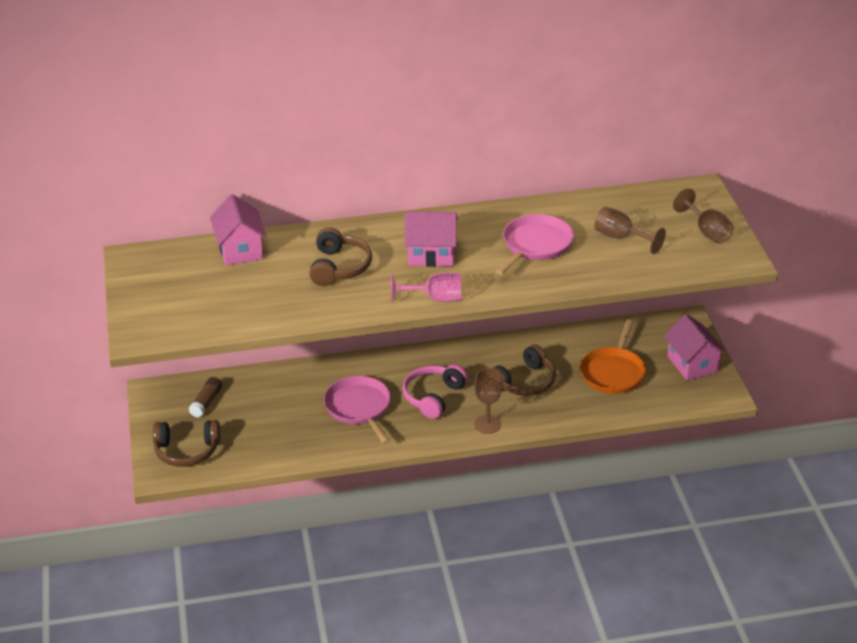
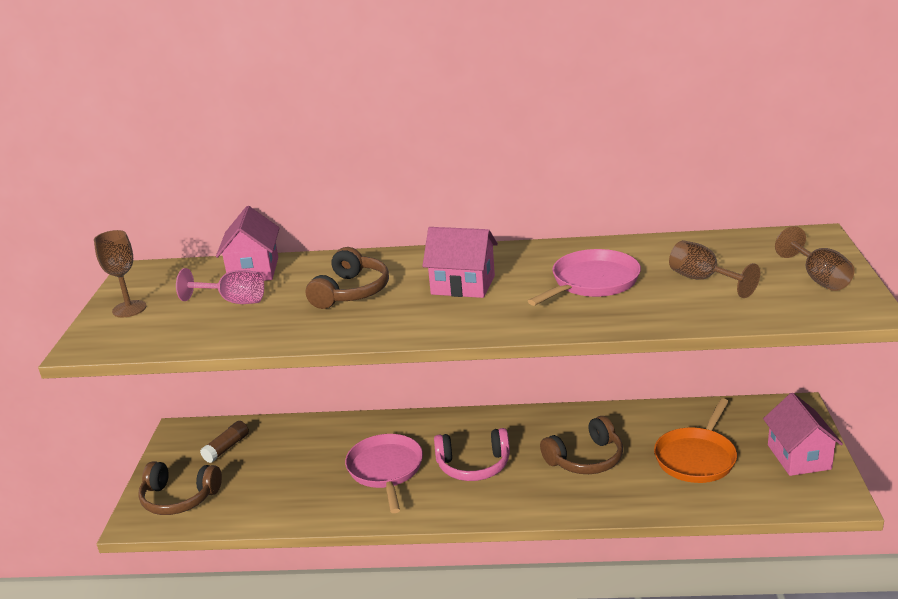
camera: 15 degrees right, 10 degrees down
(433, 397) = (473, 466): pink headphones -> pink headphones turned 135 degrees counterclockwise
(435, 298) = (446, 329): pink goblet -> pink goblet (233, 301)
(487, 424) = (527, 504): brown goblet -> brown goblet (129, 309)

